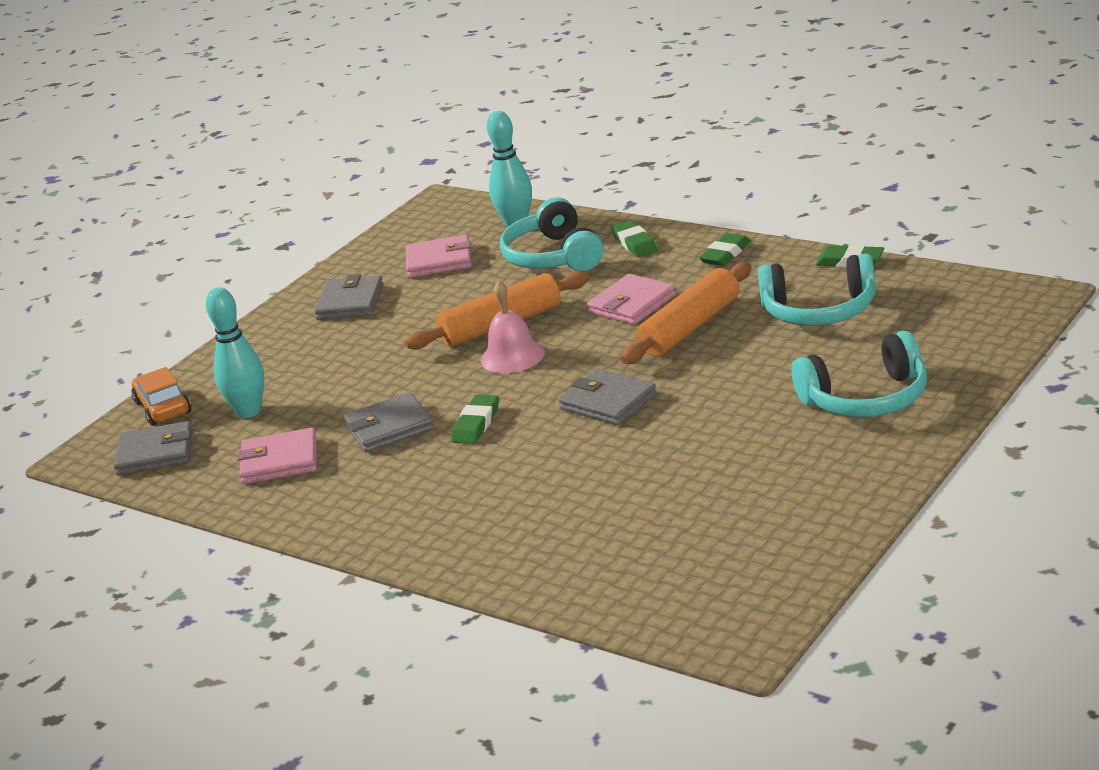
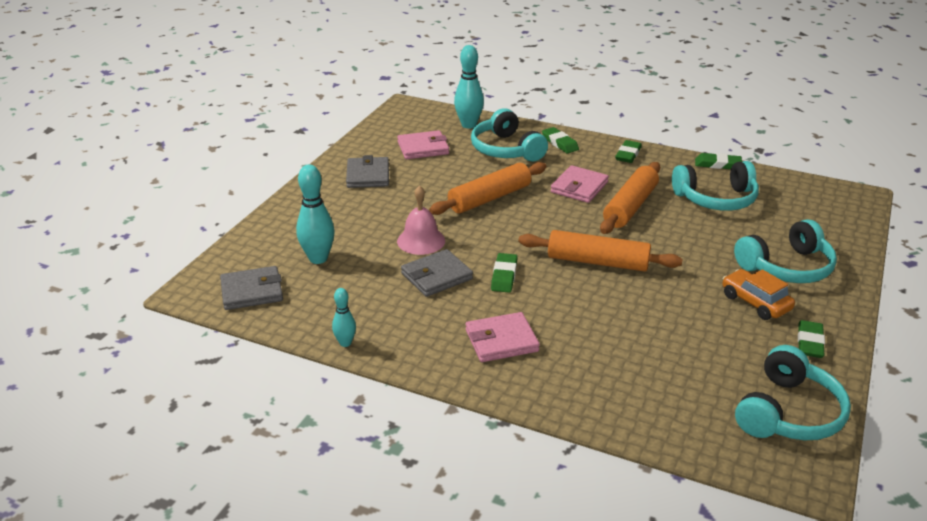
camera: 15 degrees left, 5 degrees up
(163, 408) = (246, 252): orange car -> orange car (755, 302)
(247, 509) = (345, 343): none -> turquoise bowling pin
(279, 461) = (358, 301): pink wallet -> pink wallet (501, 340)
(512, 356) = (508, 223): pink bell -> pink bell (421, 241)
(608, 402) = (597, 262): grey wallet -> orange rolling pin
(761, 575) = (789, 413): none -> turquoise headphones
(840, 492) = (810, 342): none -> green eraser

